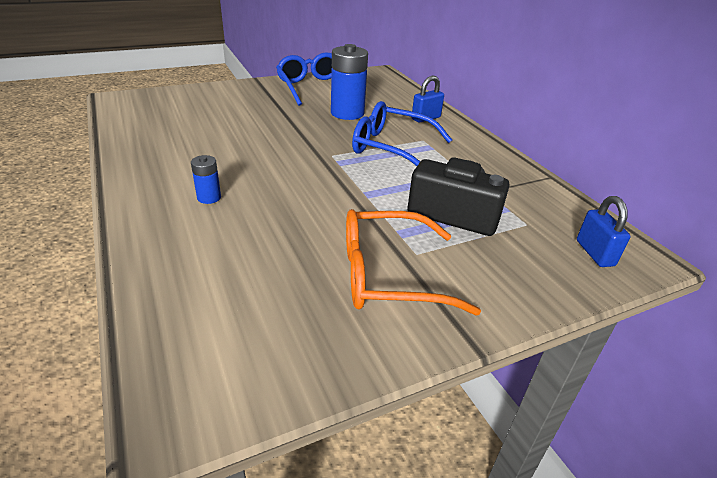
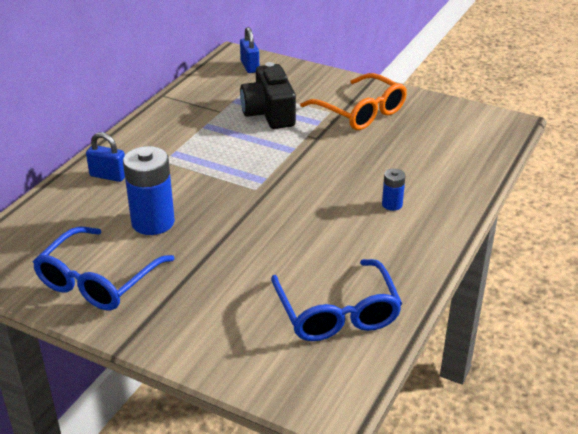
camera: 125 degrees left, 0 degrees up
(392, 148) = (202, 168): blue glasses -> blue glasses (337, 312)
(595, 253) = (250, 66): blue padlock -> blue padlock turned 60 degrees counterclockwise

